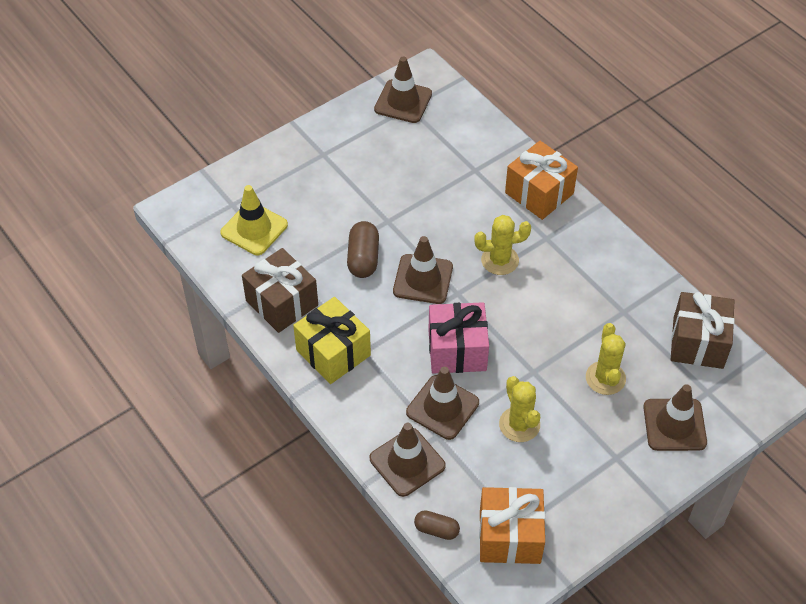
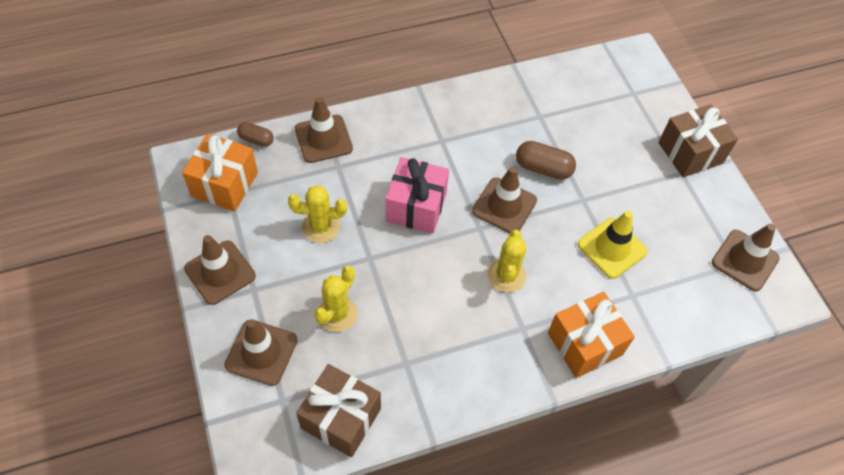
camera: 105 degrees right, 5 degrees up
(254, 229) = (600, 101): yellow traffic cone -> yellow traffic cone (612, 248)
(282, 303) = (512, 100): brown gift -> brown gift (690, 153)
(333, 352) = (449, 120): yellow gift -> none
(436, 529) = (256, 139): brown capsule -> brown capsule turned 75 degrees clockwise
(442, 407) = (363, 178): brown traffic cone -> brown traffic cone (220, 272)
(605, 378) = (337, 314): yellow cactus -> yellow cactus turned 75 degrees counterclockwise

